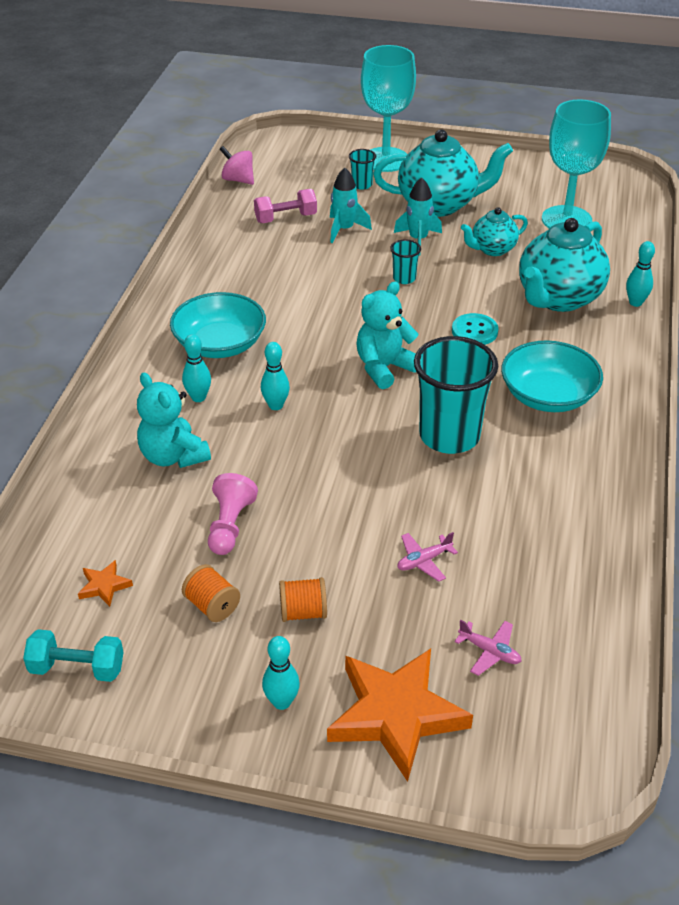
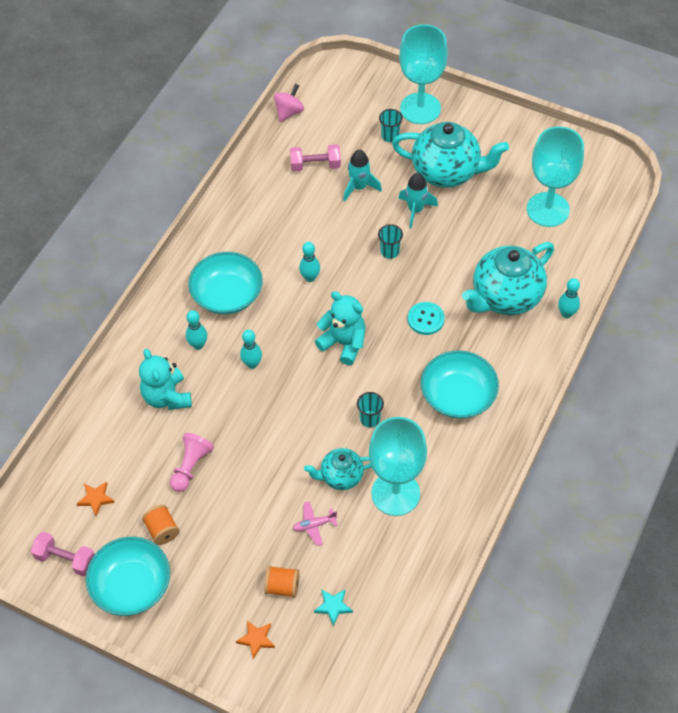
camera: 15 degrees right, 15 degrees up
(77, 668) = (65, 559): turquoise dumbbell -> pink dumbbell
(186, 682) = (131, 585): none -> turquoise bowl
(238, 180) = (289, 112): pink spinning top -> pink spinning top turned 75 degrees clockwise
(281, 702) = (187, 613): turquoise bowling pin -> turquoise bowling pin (310, 278)
(303, 612) = (220, 548): orange spool -> orange spool (282, 587)
(384, 368) = (343, 343): turquoise teddy bear -> turquoise teddy bear turned 60 degrees clockwise
(396, 715) = (256, 639): orange star -> orange star, size x0.42
(449, 436) = (370, 419): turquoise cup -> turquoise cup, size x0.44
(490, 651) = (333, 606): pink plane -> turquoise star
(492, 249) = (472, 232): turquoise teapot -> turquoise teapot (341, 476)
(517, 507) = (395, 493): none -> turquoise goblet

